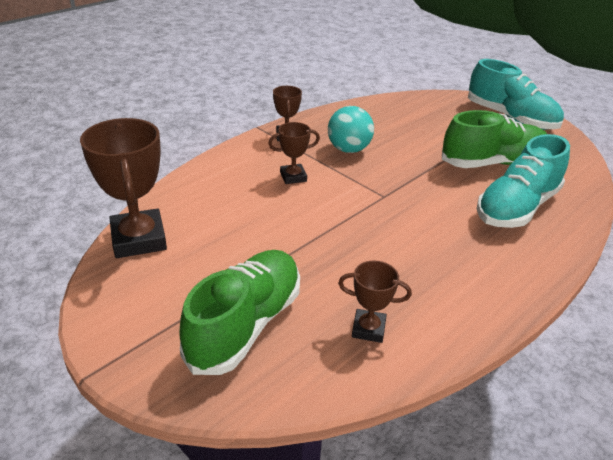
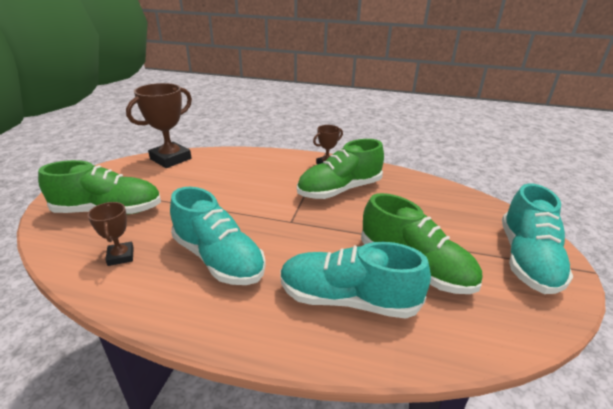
camera: 60 degrees right, 5 degrees down
(293, 177) = (277, 181): brown trophy -> none
(348, 149) = (339, 190): turquoise ball -> green shoe
(419, 258) = (218, 259): none -> turquoise shoe

